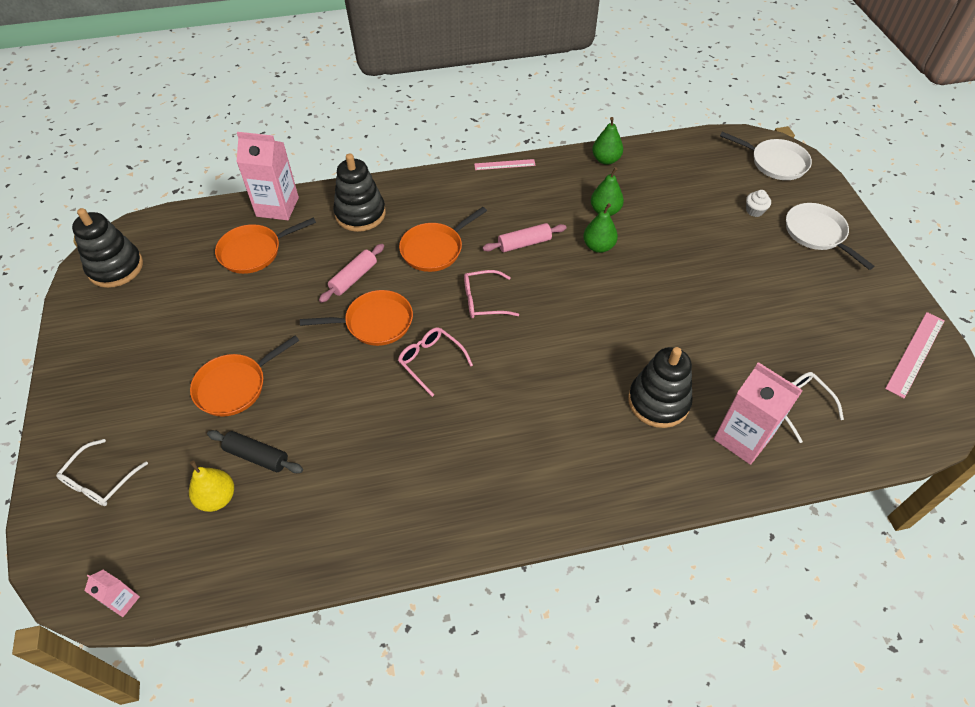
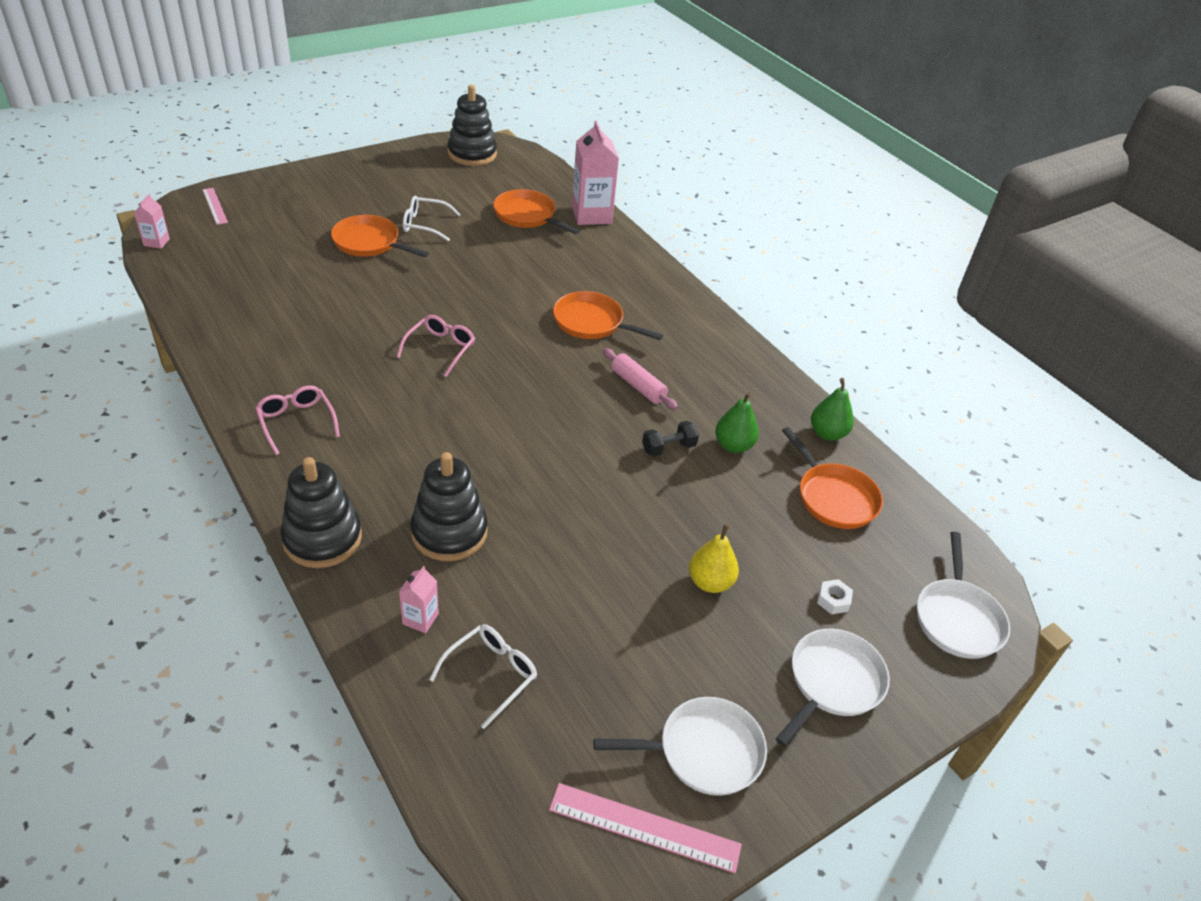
camera: 65 degrees right, 10 degrees down
(100, 481) = (258, 204): white glasses -> white glasses (425, 224)
(217, 498) = (255, 261): yellow pear -> yellow pear (710, 582)
(257, 456) = (300, 271): black rolling pin -> none
(353, 278) = (524, 279): pink rolling pin -> none
(360, 214) = (613, 265): black stacking toy -> black stacking toy (322, 538)
(375, 322) = (474, 304): orange pan -> orange pan (833, 497)
(483, 300) = (537, 370): pink glasses -> pink glasses (296, 422)
(504, 164) = (756, 349): pink ruler -> pink ruler (215, 206)
(598, 246) = (668, 448): green pear -> black dumbbell
(742, 438) = (420, 619): pink carton -> pink carton, size x0.48
(754, 211) = (833, 600): white cupcake -> white nut
(863, 309) = (703, 751): none -> white pan

